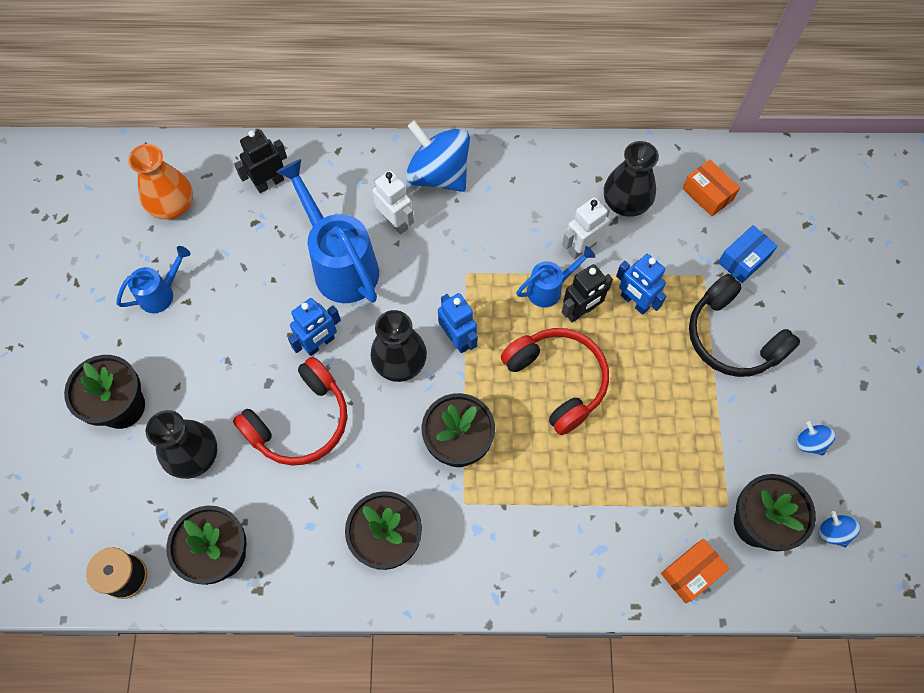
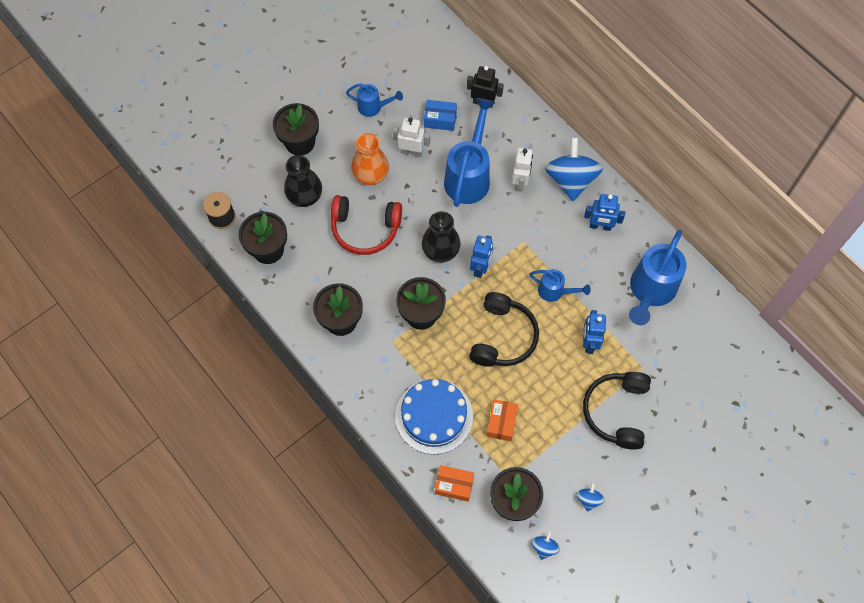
camera: 50 degrees right, 0 degrees up
(172, 205) = (426, 69): orange vase -> orange vase (370, 174)
(320, 344) = (415, 203): blue robot -> blue robot (600, 226)
(557, 381) = (503, 337): red headphones -> black headphones
(580, 311) = (556, 318): black robot -> none
(581, 247) = (597, 289): white robot -> white robot (411, 152)
(591, 528) = (434, 416): none -> blue cake
(626, 202) = (650, 291): black vase -> blue watering can
(707, 194) = (701, 332): orange box -> orange box (501, 422)
(743, 259) = (675, 383): blue box -> blue box (440, 119)

